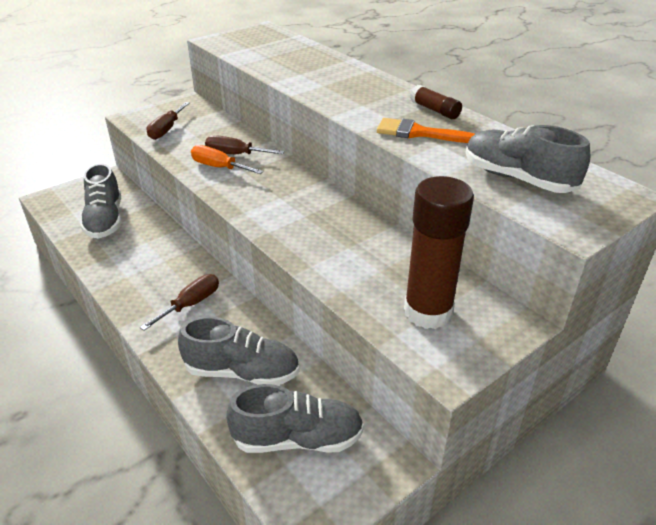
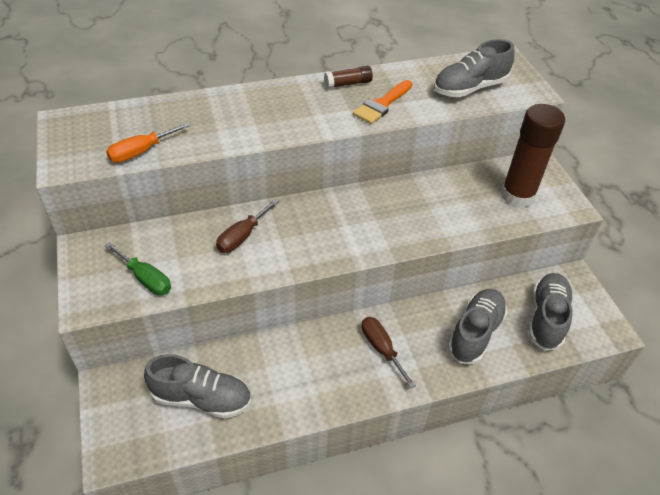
camera: 70 degrees left, 10 degrees up
(166, 130) = (146, 279): brown screwdriver -> green screwdriver
(219, 167) = (260, 254): orange screwdriver -> orange screwdriver (141, 152)

